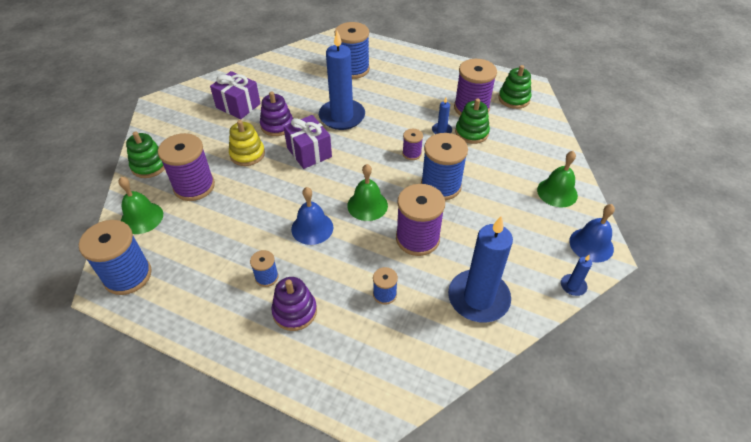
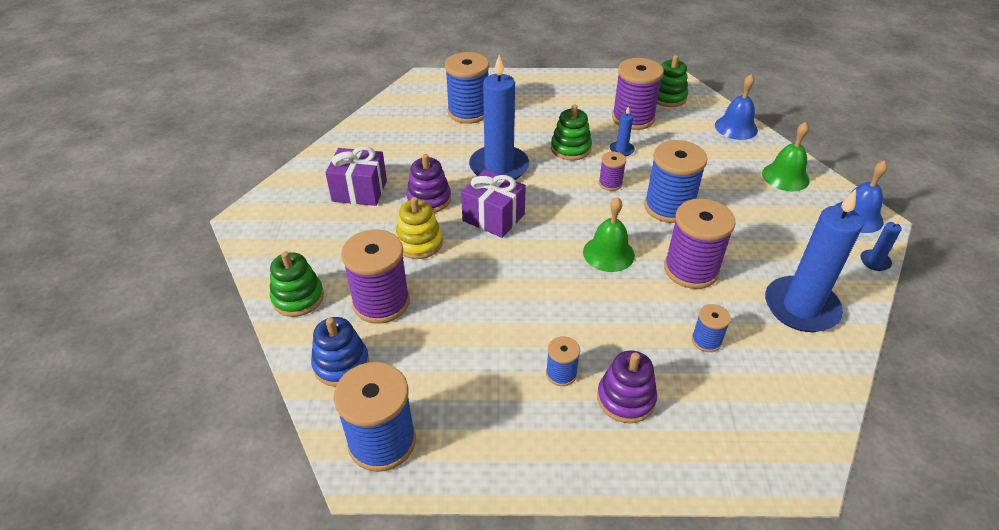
camera: 25 degrees left, 5 degrees down
(142, 218) = (341, 364): green bell -> blue stacking toy
(312, 228) = (567, 299): blue bell -> blue bell (736, 127)
(471, 133) = (654, 143): green stacking toy -> green stacking toy (570, 148)

